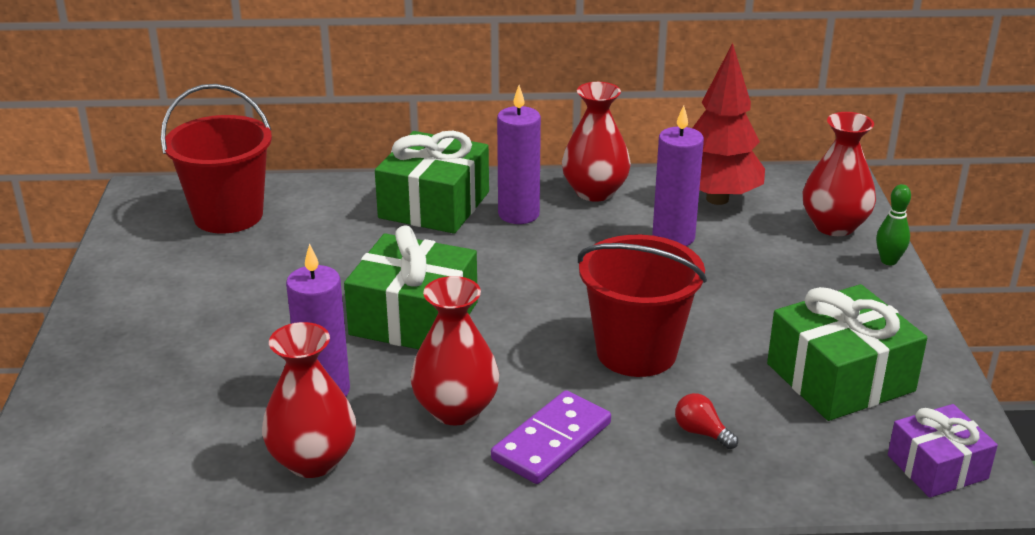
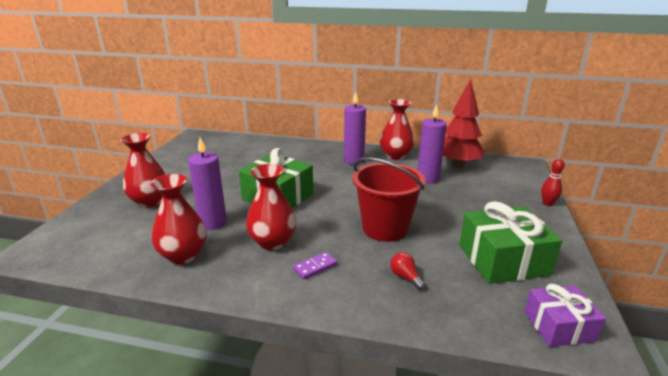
camera: 15 degrees right, 5 degrees down
(228, 215) = (223, 146): red bucket -> none
(434, 205) = (316, 152): green gift -> none
(551, 441) = (315, 267): purple domino -> purple domino, size x0.57
(834, 226) = (519, 184): red vase -> red vase (150, 201)
(888, 261) = (547, 204): green bowling pin -> red bowling pin

